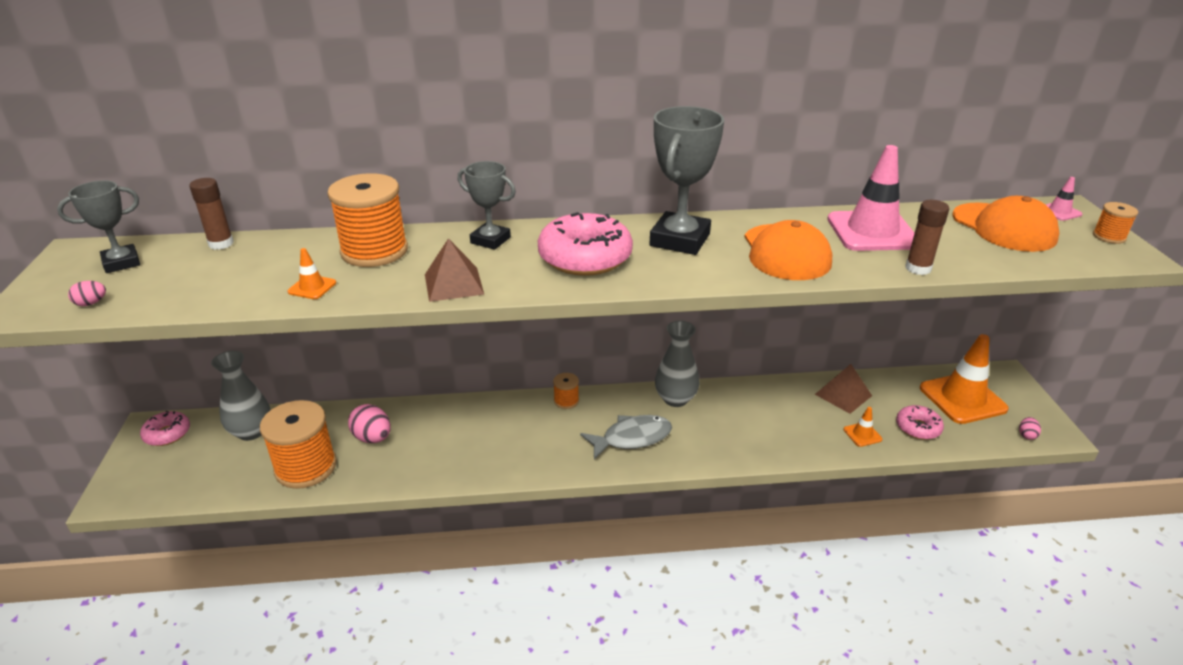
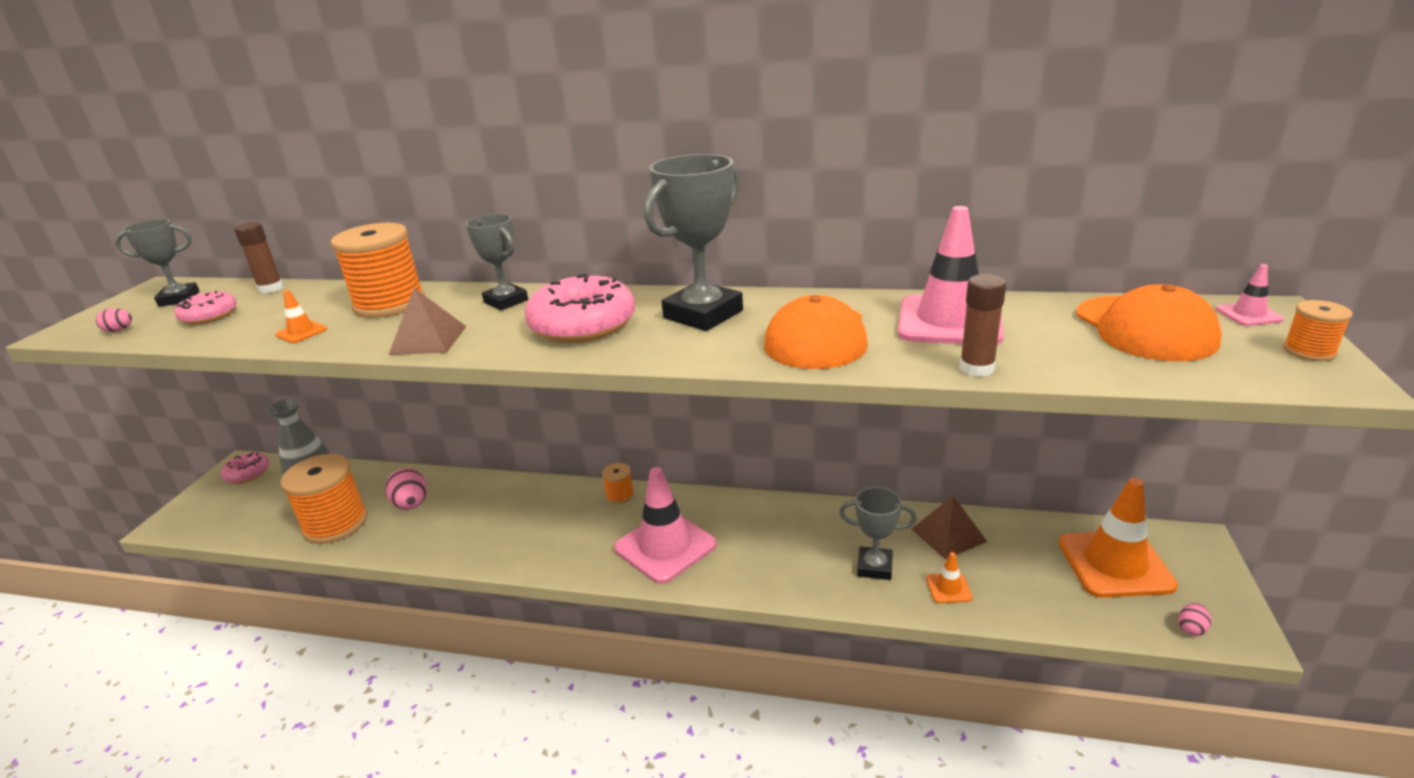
camera: 20 degrees right, 5 degrees down
(632, 438) = (665, 546): grey fish -> pink traffic cone
(675, 399) = (739, 510): grey vase -> none
(803, 427) = (874, 567): none -> grey trophy
(918, 428) = (1030, 592): pink donut -> pink donut (209, 316)

